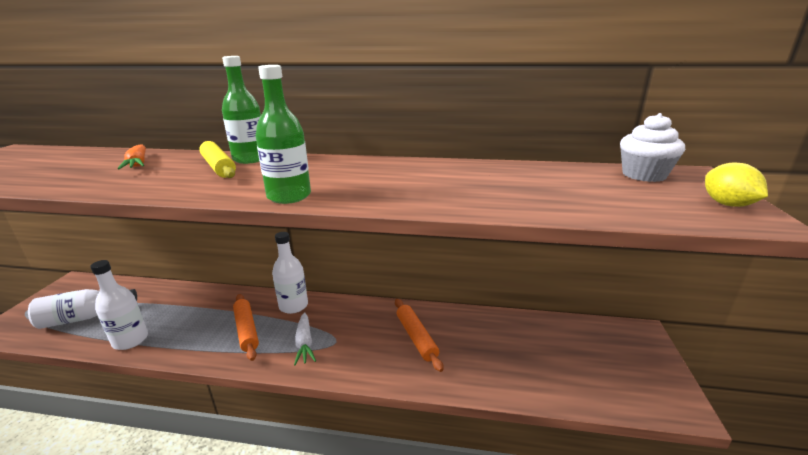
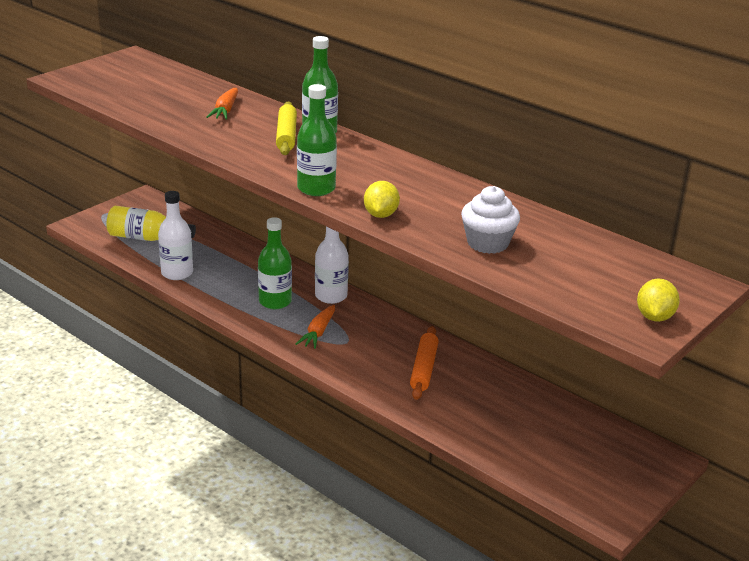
camera: 30 degrees right, 5 degrees up
(83, 317) = (146, 238): white bottle -> yellow bottle
(246, 330) = (275, 302): orange rolling pin -> green bottle
(304, 343) = (318, 332): white carrot -> orange carrot
(380, 199) = (380, 215): none -> yellow lemon
(643, 175) = (651, 270): white cupcake -> white cupcake (487, 243)

